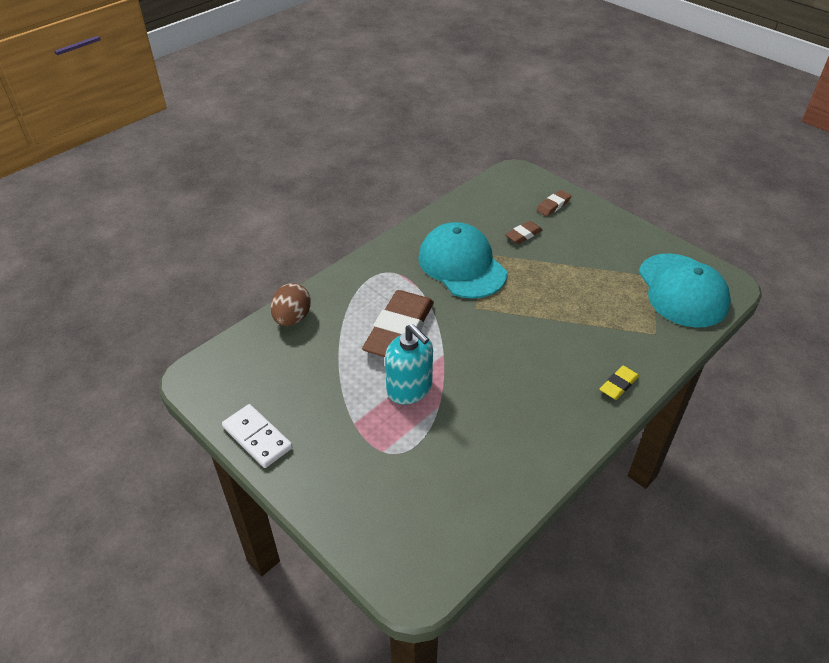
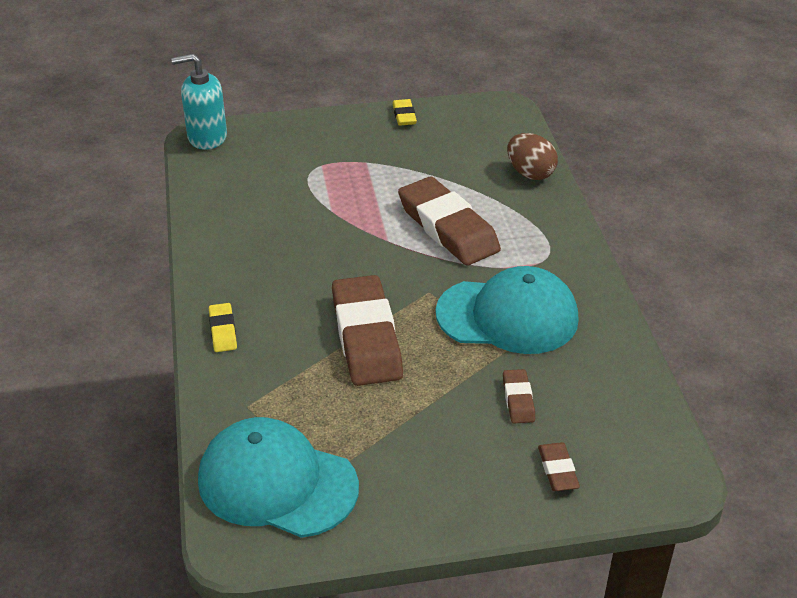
camera: 125 degrees right, 5 degrees down
(257, 438) = (404, 115): white domino -> yellow eraser
(409, 388) = (369, 203): turquoise soap dispenser -> turquoise soap dispenser (207, 137)
(545, 314) = (366, 337): none -> brown eraser

